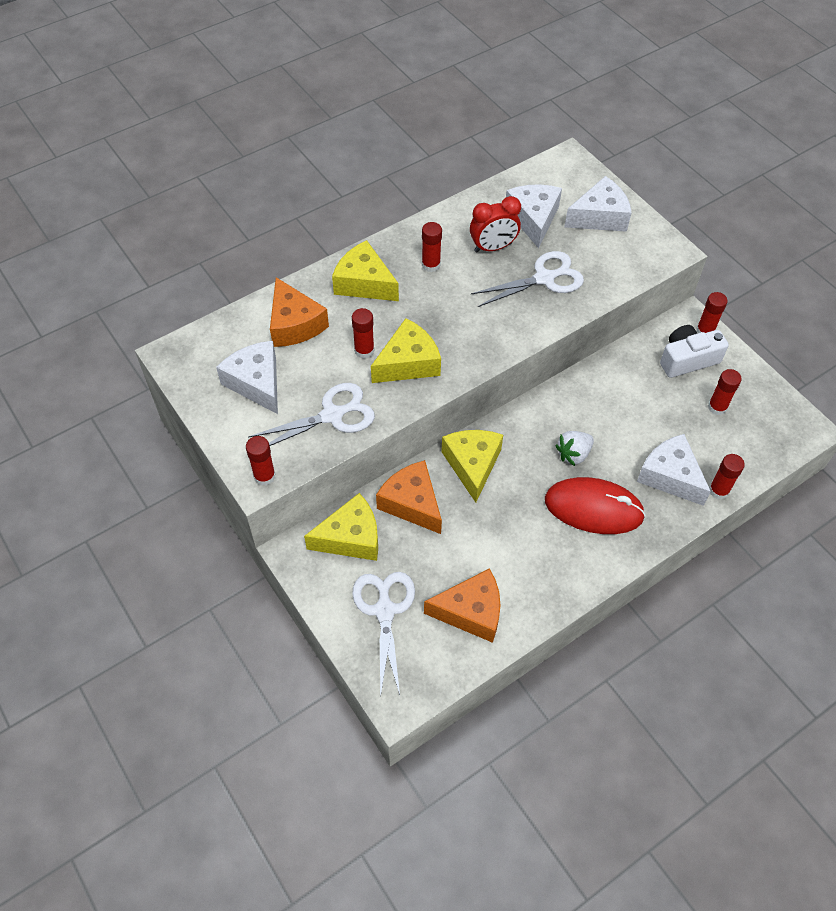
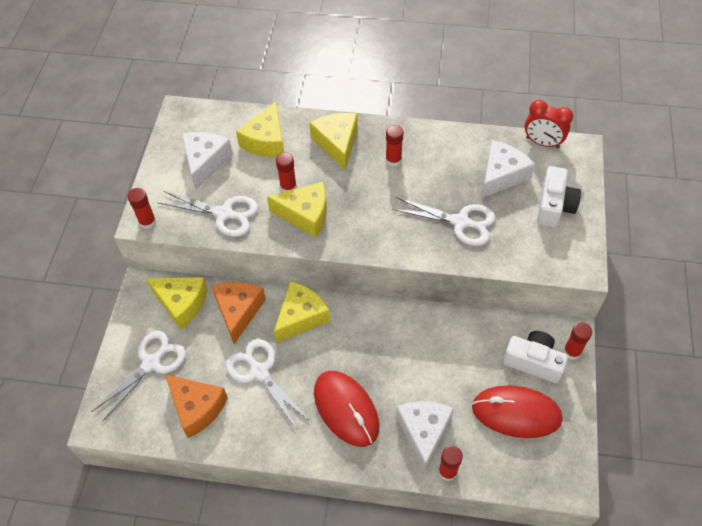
camera: 45 degrees right, 0 degrees up
(294, 324) = (266, 141): orange cheese -> yellow cheese
(490, 538) = (259, 372): none -> white scissors
(493, 247) = (449, 176): red clock -> red clock (542, 143)
(573, 454) = (374, 362): white strawberry -> none
(599, 216) = (554, 206): white cheese -> white camera
(717, 407) = (516, 413): red glue stick -> red mouse

